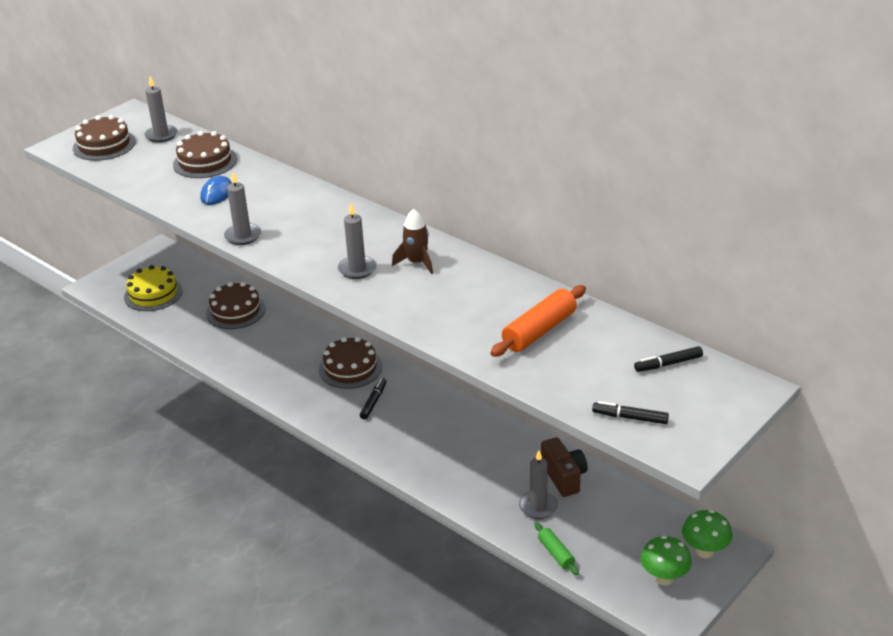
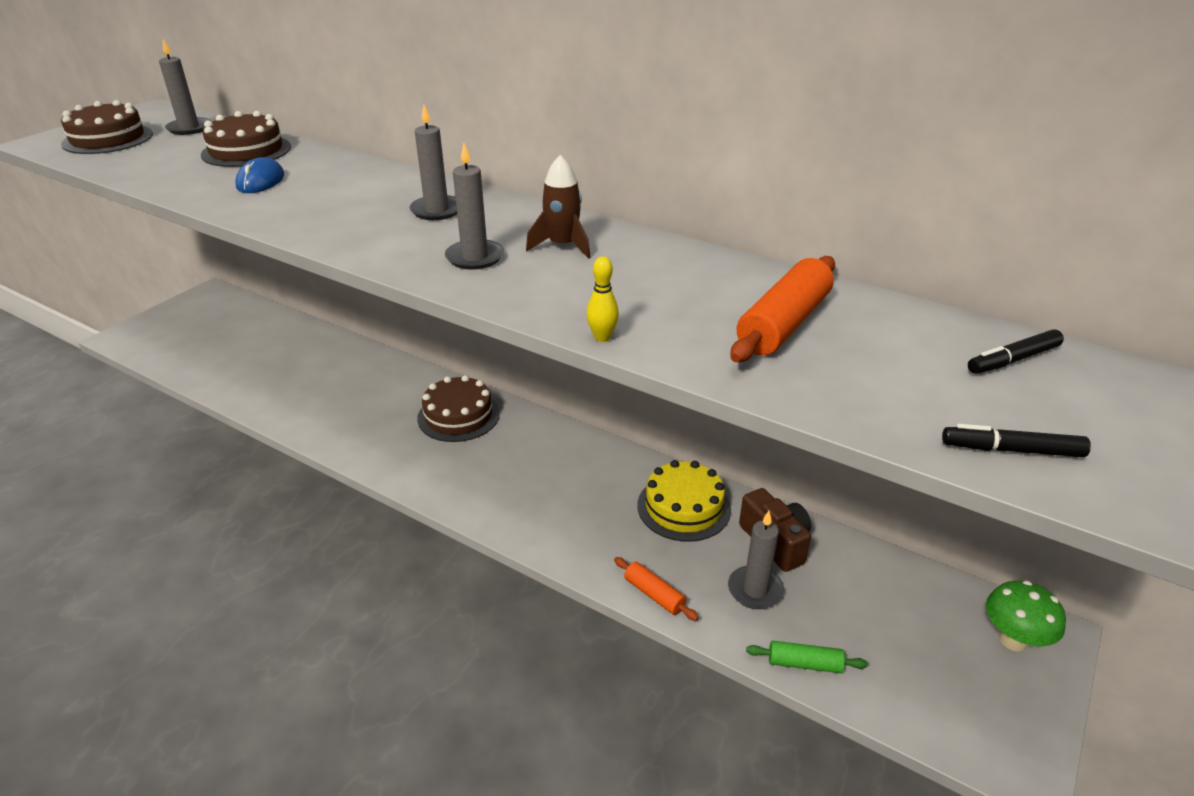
camera: 10 degrees left, 0 degrees up
(153, 294) = (199, 342): yellow cake -> yellow cake (684, 507)
(235, 311) = (305, 356): brown cake -> none
(243, 236) = (297, 225): grey candle -> grey candle (437, 210)
(373, 402) = (495, 457): black marker -> none
(424, 334) = (602, 337): none -> yellow bowling pin
(467, 504) = (654, 594): none -> orange rolling pin
(556, 553) = (804, 664): green rolling pin -> green rolling pin turned 45 degrees counterclockwise
(664, 578) = (977, 691): green mushroom -> none

